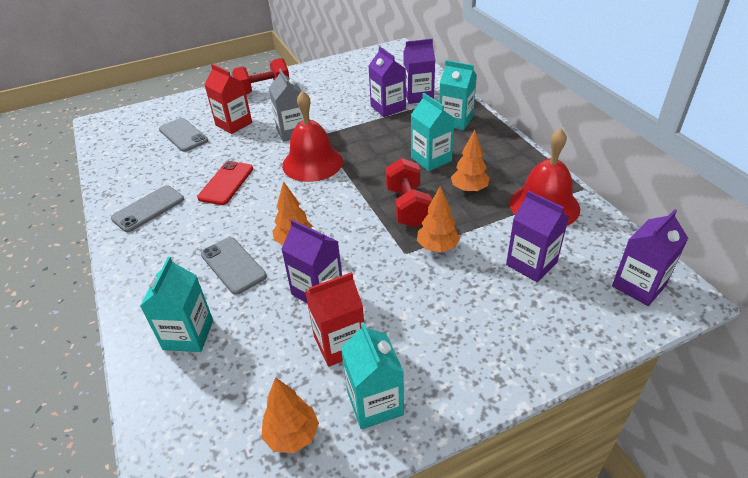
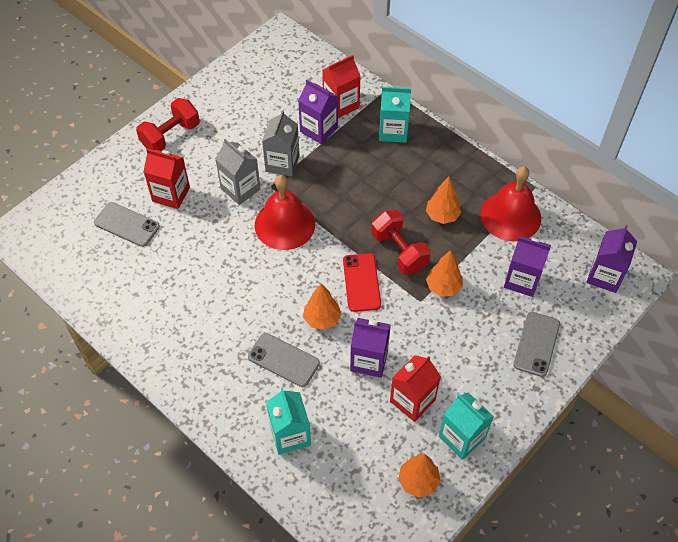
camera: 25 degrees left, 15 degrees up
(148, 209) = (160, 326): grey phone -> grey phone (536, 344)
(226, 183) = (216, 273): red phone -> red phone (361, 282)
(341, 123) = (282, 163): none -> grey carton
(418, 96) = (341, 105): purple carton -> red carton
(431, 159) = (393, 189): turquoise carton -> none

